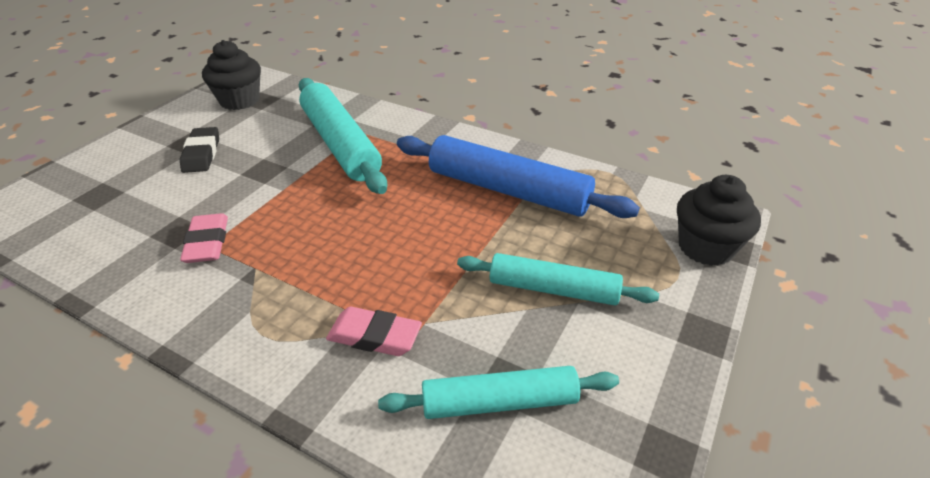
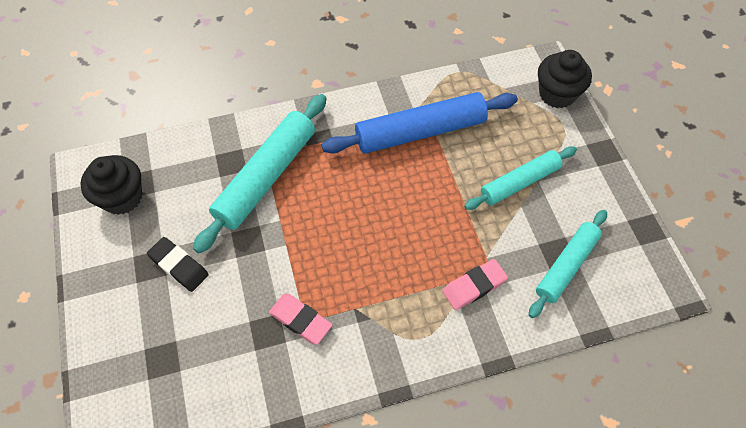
camera: 45 degrees left, 20 degrees up
(340, 144) = (266, 177): turquoise rolling pin -> turquoise rolling pin turned 75 degrees counterclockwise

